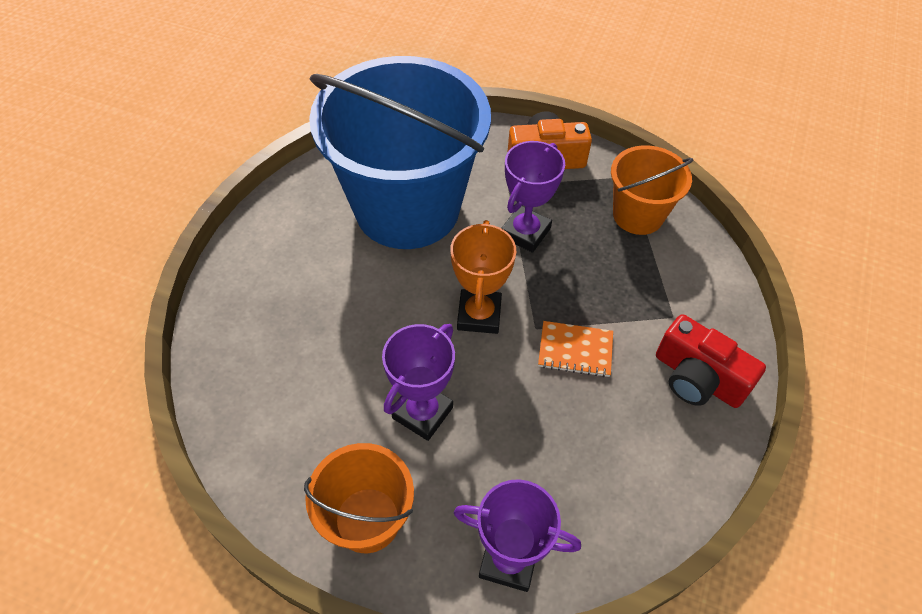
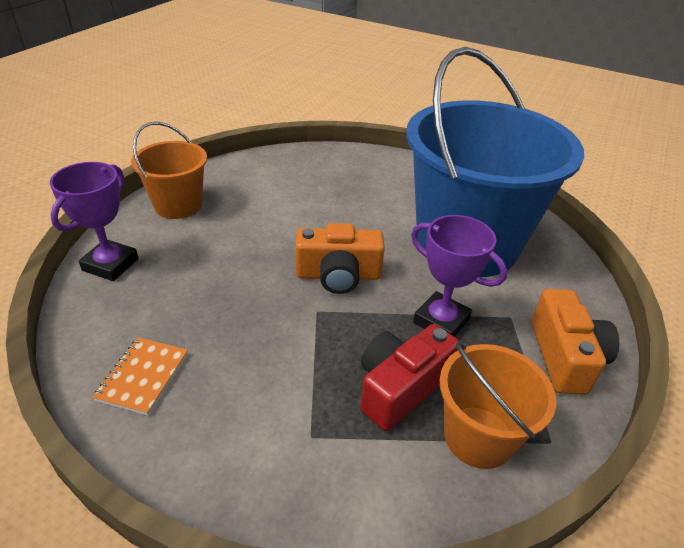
camera: 95 degrees right, 15 degrees down
(422, 412) = (250, 235): purple trophy -> none
(479, 315) = (338, 275): orange trophy -> orange camera
(575, 350) = (284, 335): orange notebook -> orange notebook (143, 376)
(697, 378) = (220, 439): red camera -> red camera (401, 387)

